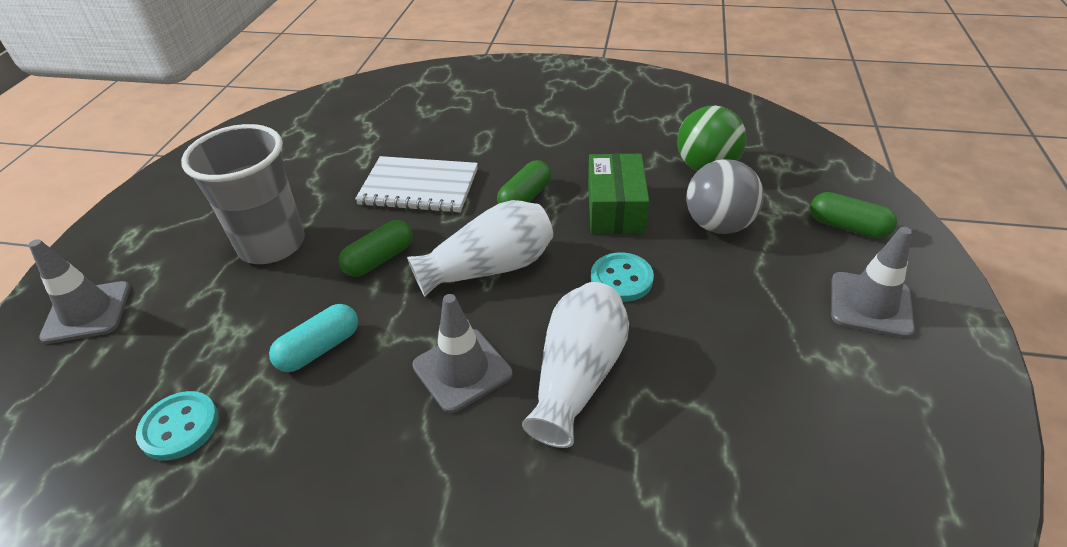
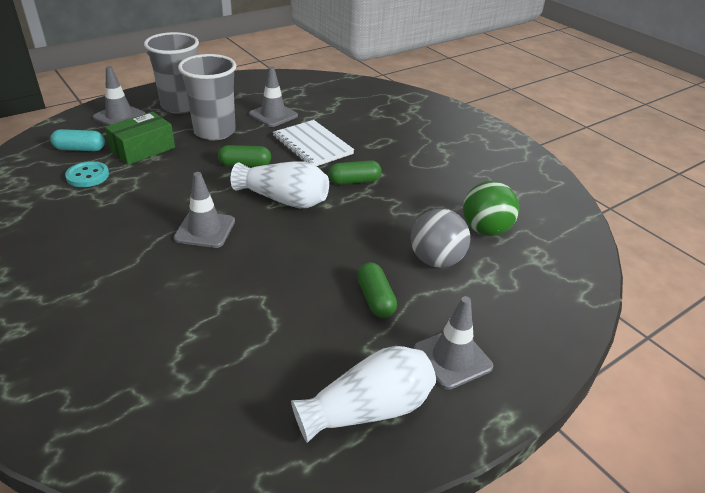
camera: 40 degrees right, 5 degrees down
(165, 241) = (181, 106): none -> grey cup
(315, 179) = (273, 115): none -> grey traffic cone
(319, 348) = (169, 183): turquoise capsule -> turquoise capsule (80, 149)
(578, 376) = (245, 268): white vase -> white vase (368, 409)
(615, 208) = (392, 215): green box -> green box (143, 149)
(621, 279) = (336, 247): turquoise button -> none
(847, 227) = (518, 316): green capsule -> green capsule (375, 299)

